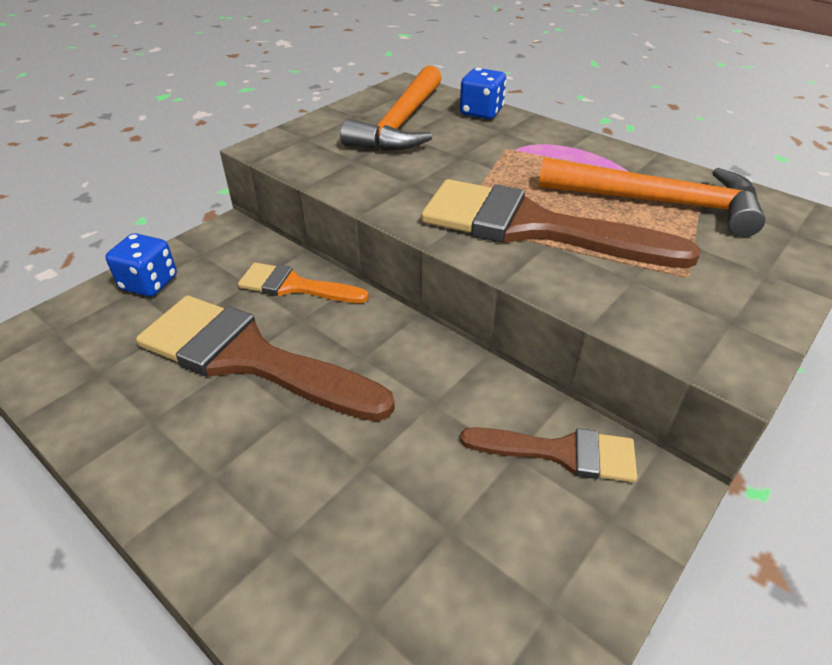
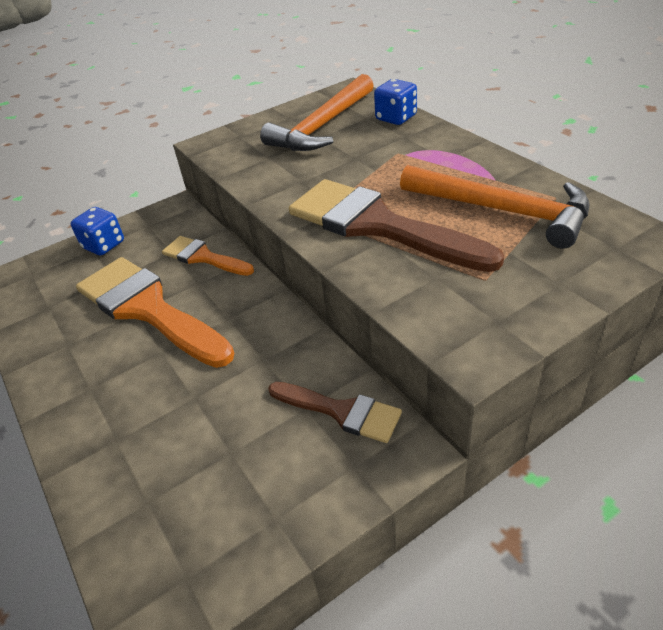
camera: 20 degrees right, 0 degrees up
(249, 358) = (148, 309): brown brush -> orange brush

